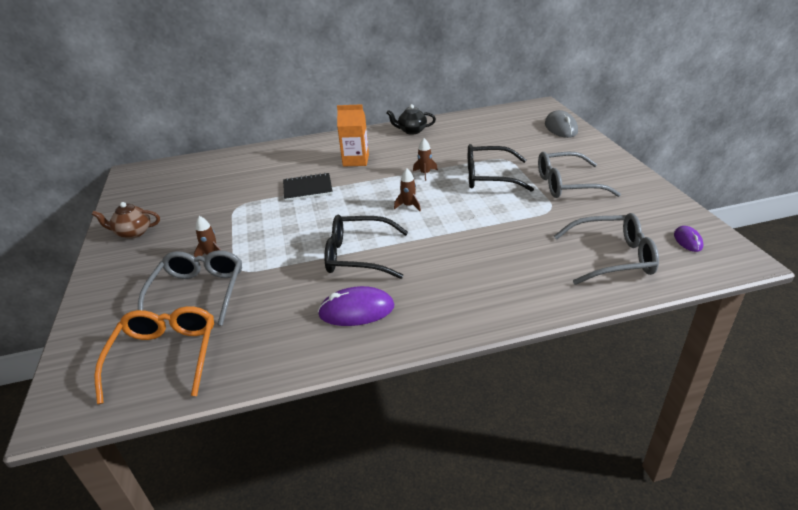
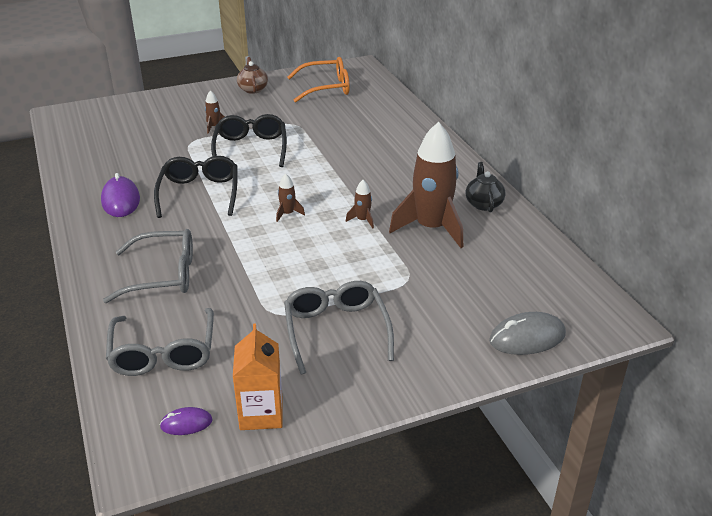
camera: 80 degrees right, 0 degrees up
(165, 356) = (95, 134): orange glasses -> orange glasses (326, 88)
(198, 293) = (163, 131): grey glasses -> grey glasses (163, 275)
(307, 188) = (326, 153): black notebook -> none
(356, 160) = (392, 173): orange carton -> orange carton (261, 413)
(440, 149) = (431, 228): none -> brown rocket
(489, 177) = (355, 267): black glasses -> black glasses (251, 149)

